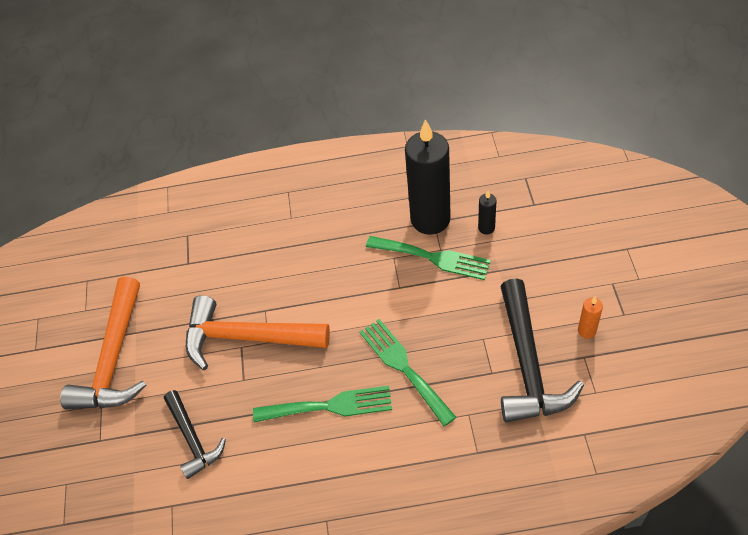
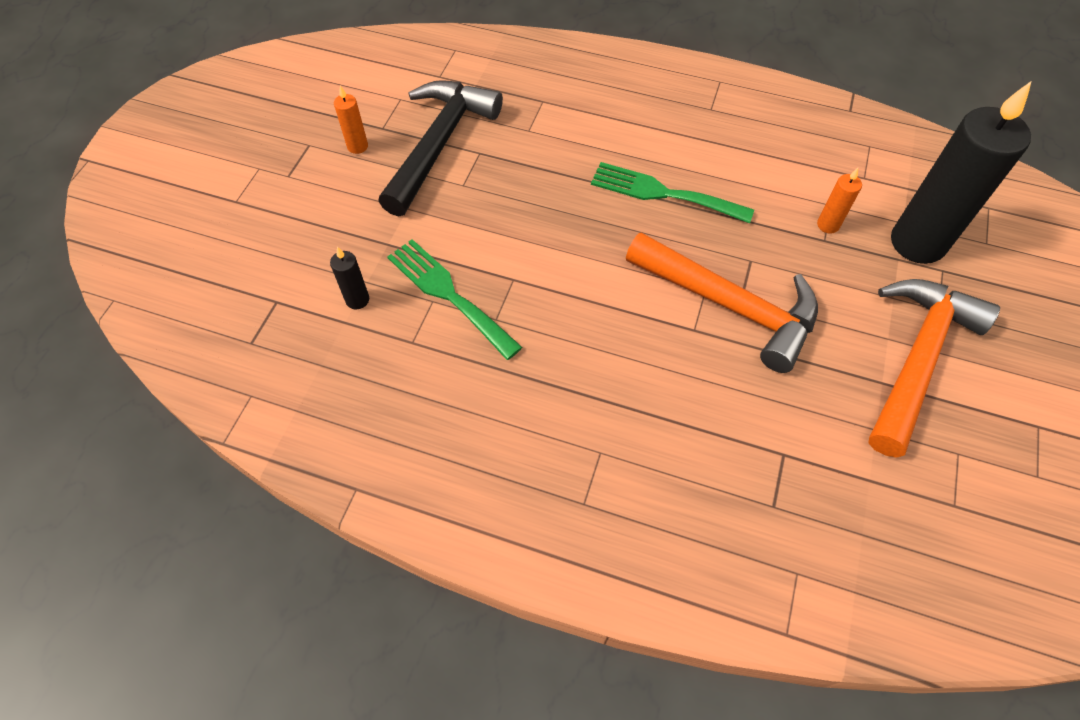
camera: 160 degrees left, 5 degrees up
(193, 439) = (828, 225): black hammer -> orange candle
(403, 367) = (564, 195): green fork -> none
(430, 219) = (414, 347): black candle -> black candle (917, 243)

